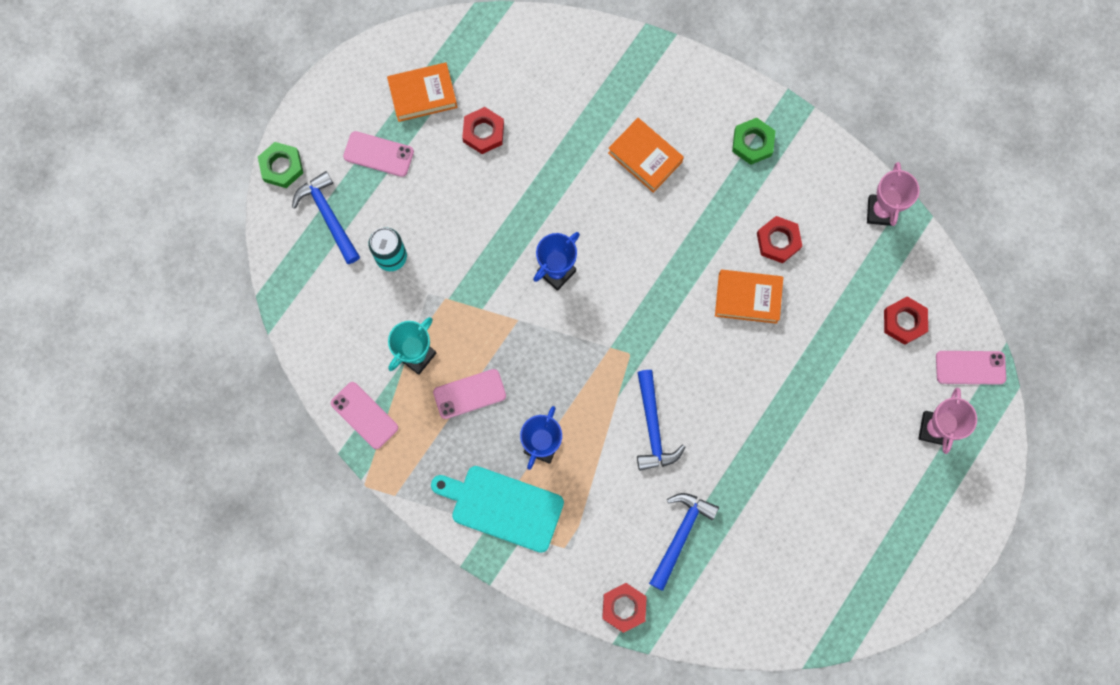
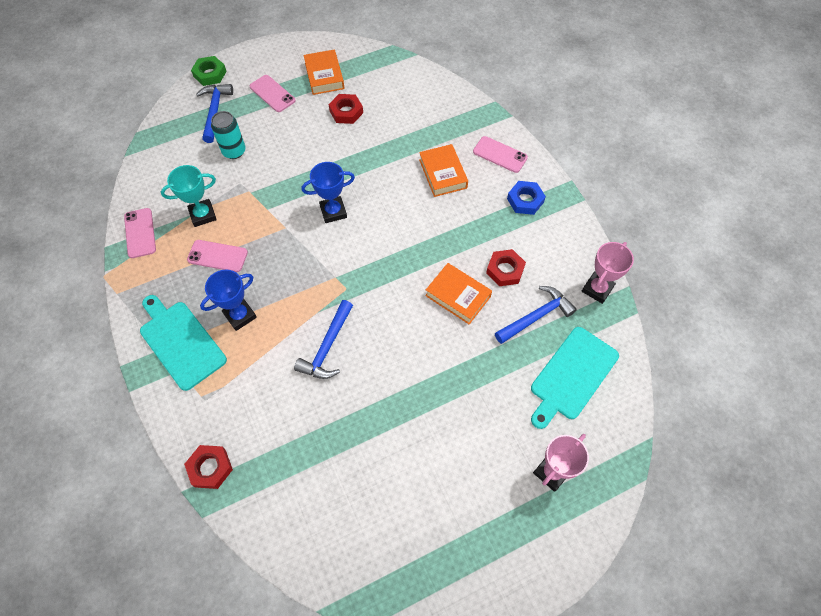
camera: 30 degrees right, 15 degrees down
(423, 95) = (324, 76): orange book -> orange book turned 60 degrees clockwise
(680, 535) = (293, 437): blue hammer -> blue hammer (536, 316)
(752, 143) = (525, 200): green nut -> blue nut
(904, 322) = (572, 375): red nut -> turquoise cutting board
(970, 367) = (609, 440): pink phone -> pink phone (500, 154)

